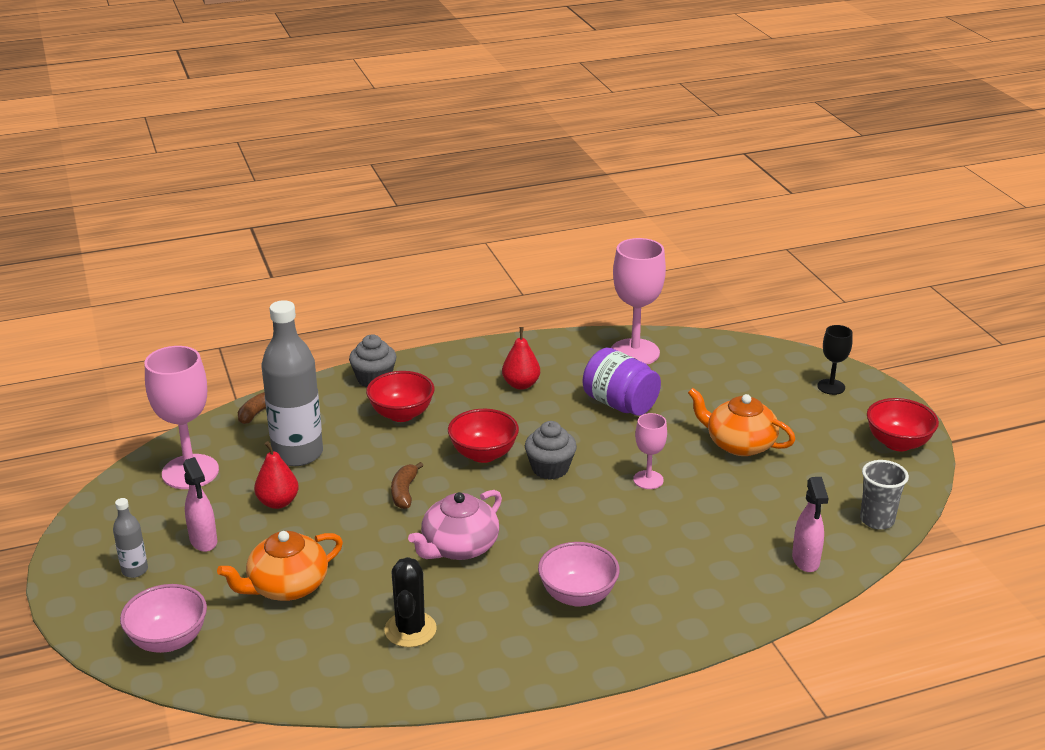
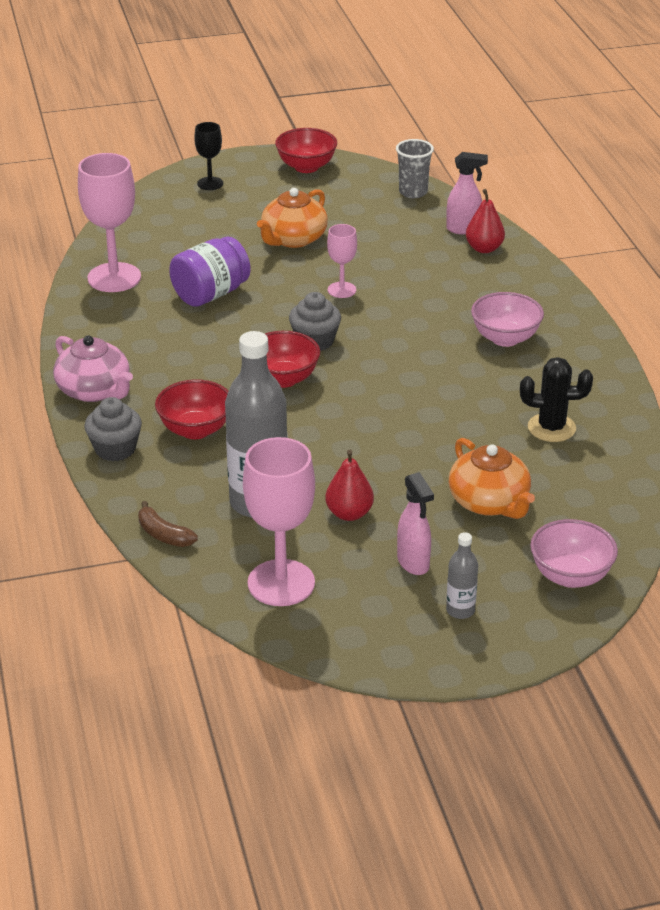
camera: 85 degrees left, 5 degrees up
(204, 541) = (413, 563): pink spray bottle -> pink spray bottle turned 90 degrees clockwise
(404, 492) = (342, 429): brown banana -> none
(459, 547) = (434, 398): pink teapot -> pink teapot (95, 391)
(521, 384) = (157, 350): red pear -> red pear (484, 248)

